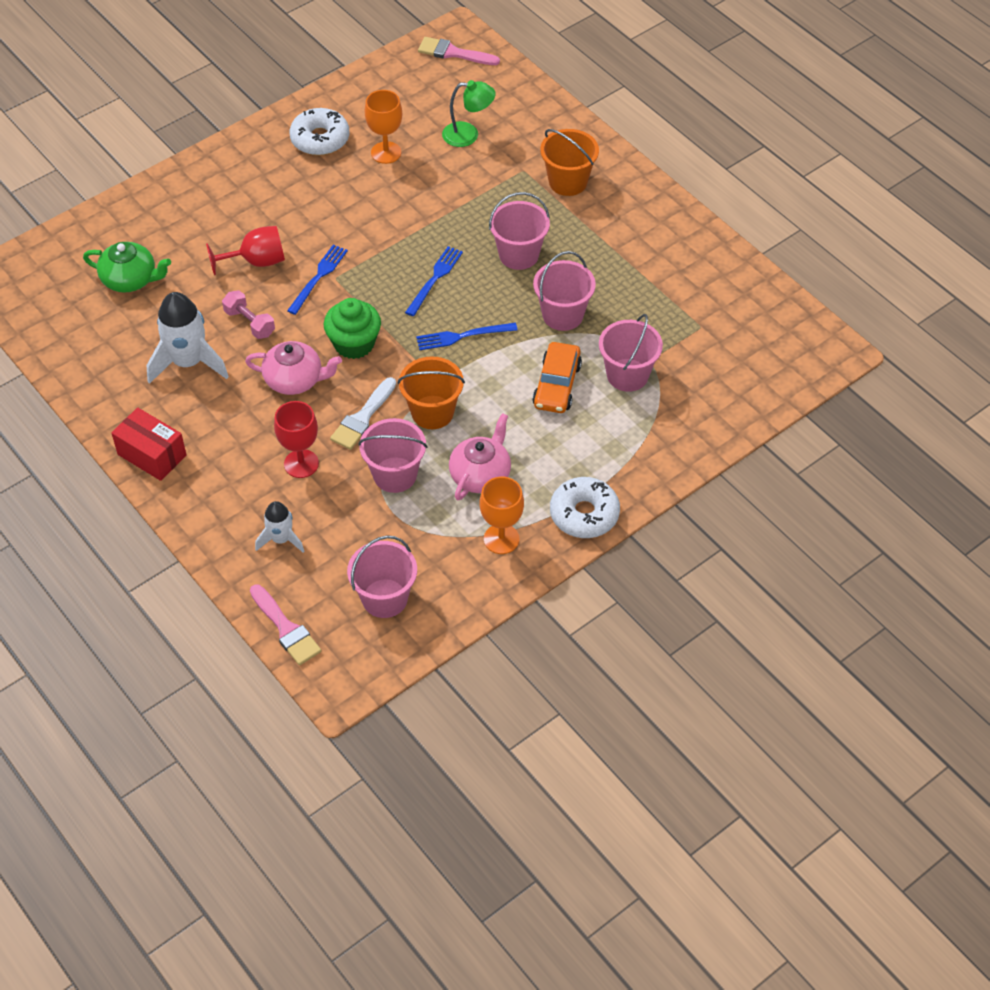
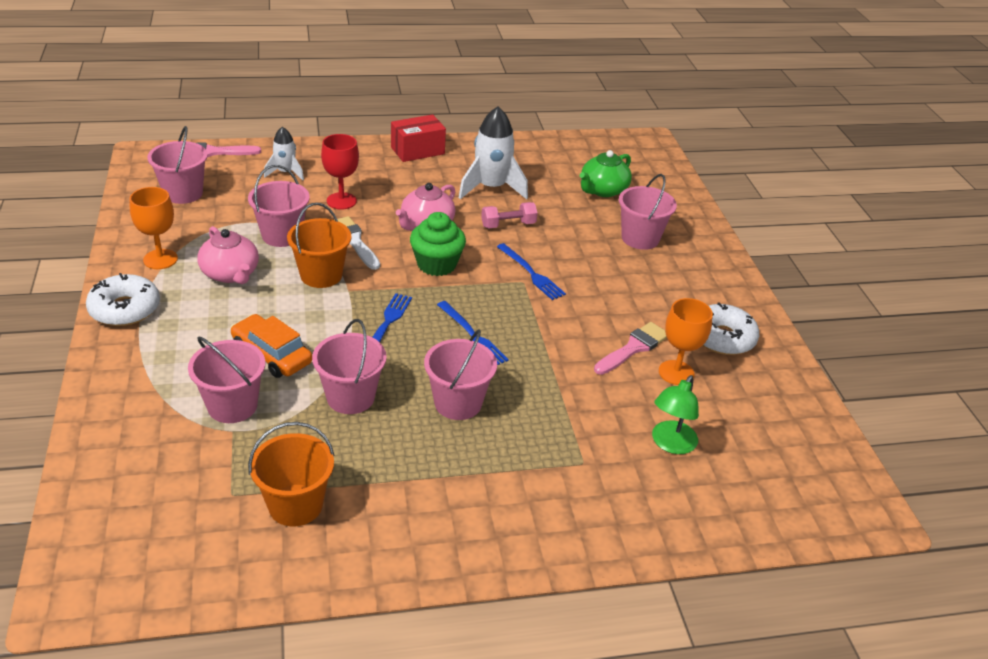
camera: 115 degrees right, 15 degrees down
(204, 227) = (640, 238): none -> pink bucket
(257, 261) = (577, 250): red goblet -> none
(453, 53) = (830, 494): pink brush -> pink brush (633, 348)
(568, 182) = (539, 492): orange bucket -> orange bucket (295, 505)

